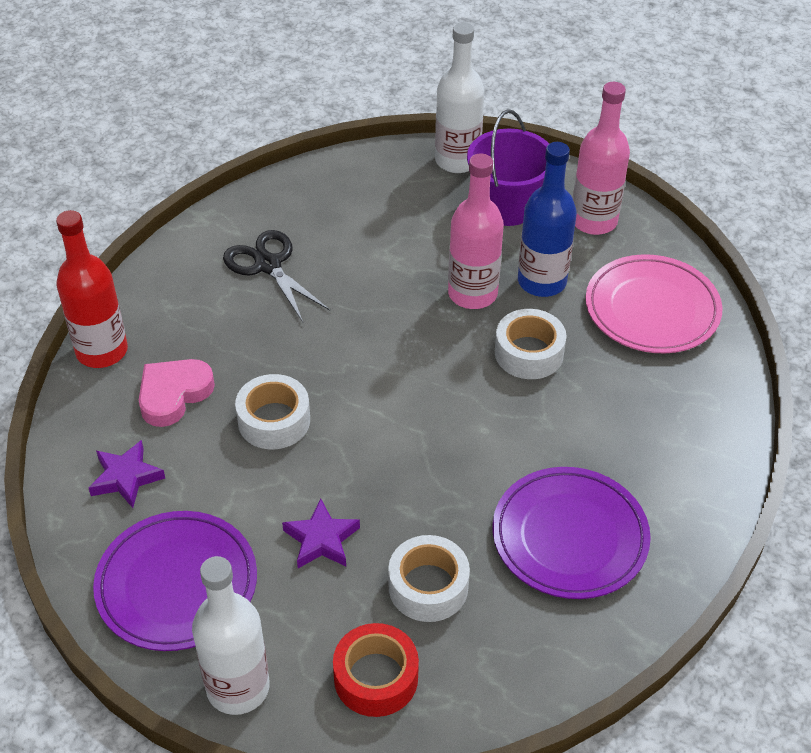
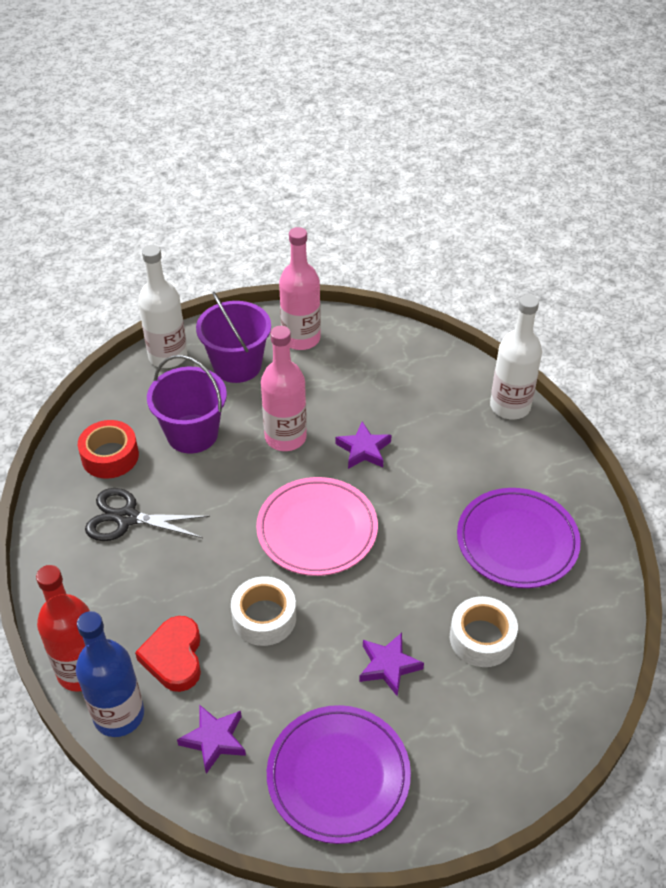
camera: 45 degrees left, 0 degrees up
(173, 394) = (174, 657): pink heart -> red heart
(238, 687) = (455, 801): white bottle -> white bottle (510, 406)
(376, 678) = (521, 718): red tape -> red tape (110, 456)
(399, 236) = (192, 434): none -> purple bucket
(529, 353) = (363, 449): white tape -> purple star
(542, 282) = (317, 399): blue bottle -> blue bottle (119, 715)
(652, 309) = (398, 370): pink plate -> pink plate (317, 530)

